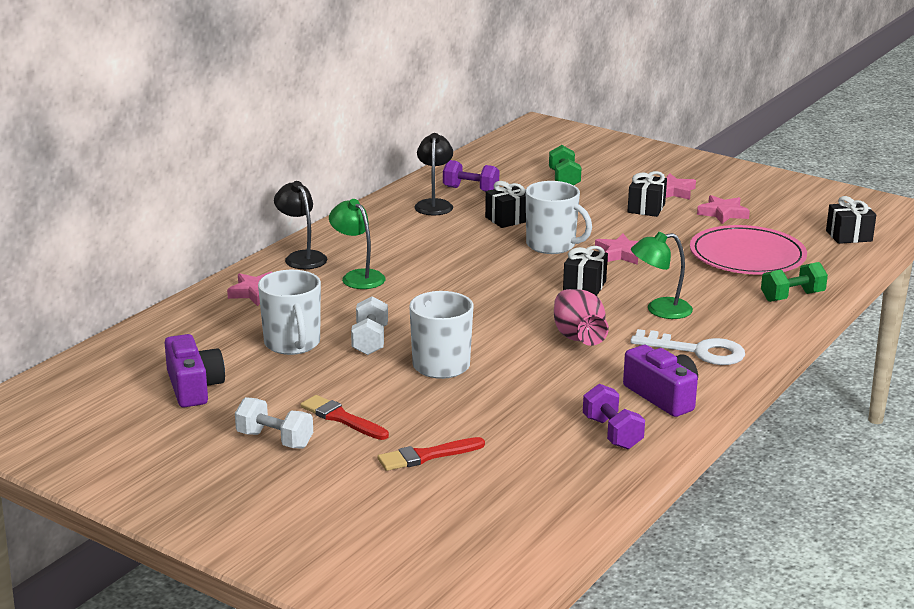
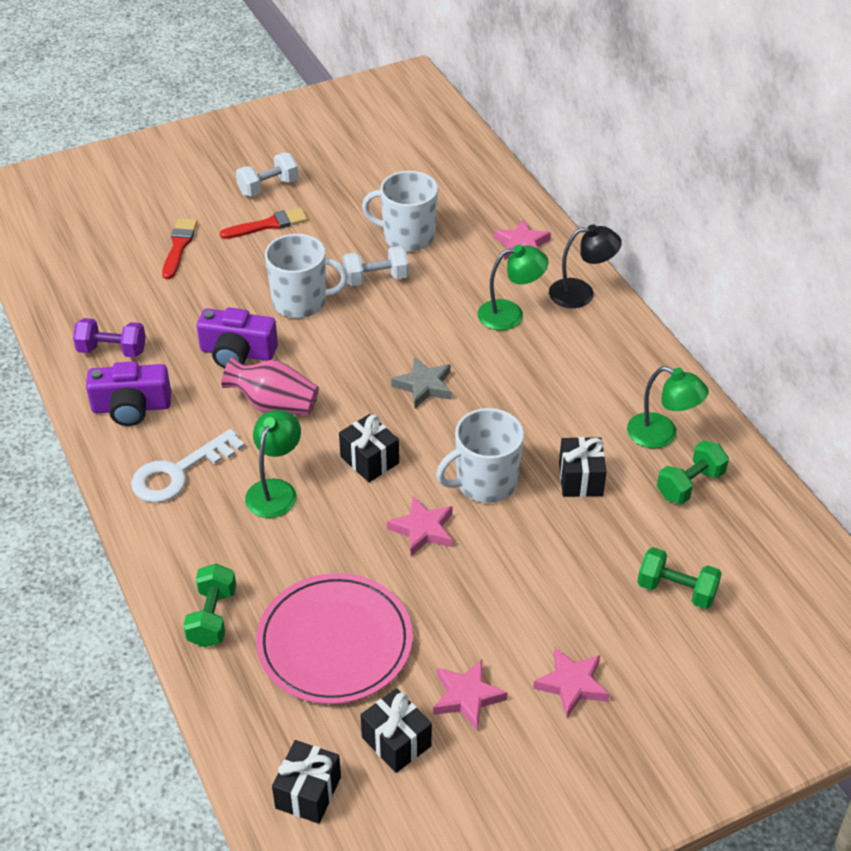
camera: 120 degrees right, 20 degrees up
(194, 387) = (378, 172): purple camera -> purple camera (237, 353)
(370, 341) = (376, 278): white dumbbell -> white dumbbell turned 45 degrees counterclockwise
(434, 204) = (661, 435): black lamp -> green lamp
(470, 190) = (690, 484): purple dumbbell -> green dumbbell
(482, 287) = (424, 386): none -> grey star
(646, 208) = (533, 624): black gift -> black gift (396, 741)

